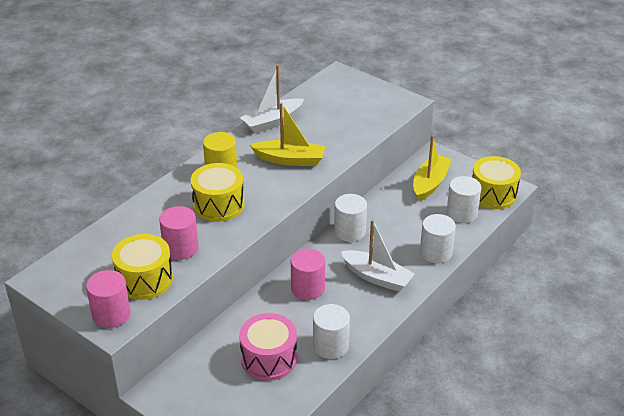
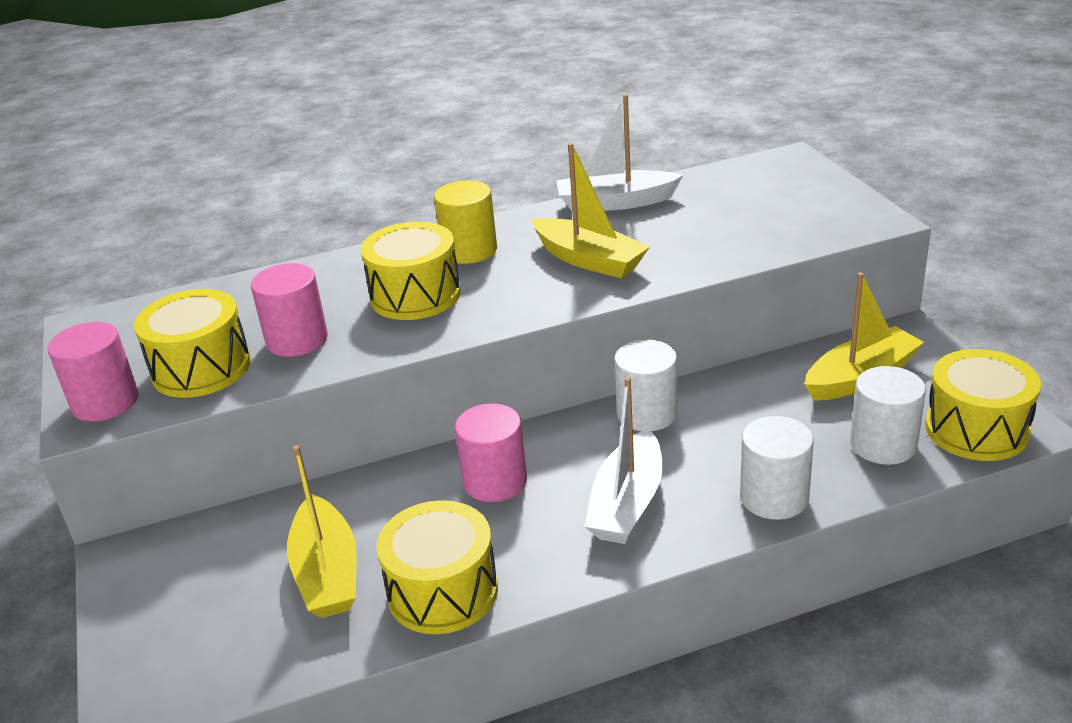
camera: 35 degrees right, 5 degrees down
(269, 359) = (327, 573): pink drum -> yellow boat
(330, 346) = (443, 591): white cylinder -> yellow drum
(377, 277) = (627, 503): white boat -> white boat turned 45 degrees clockwise

